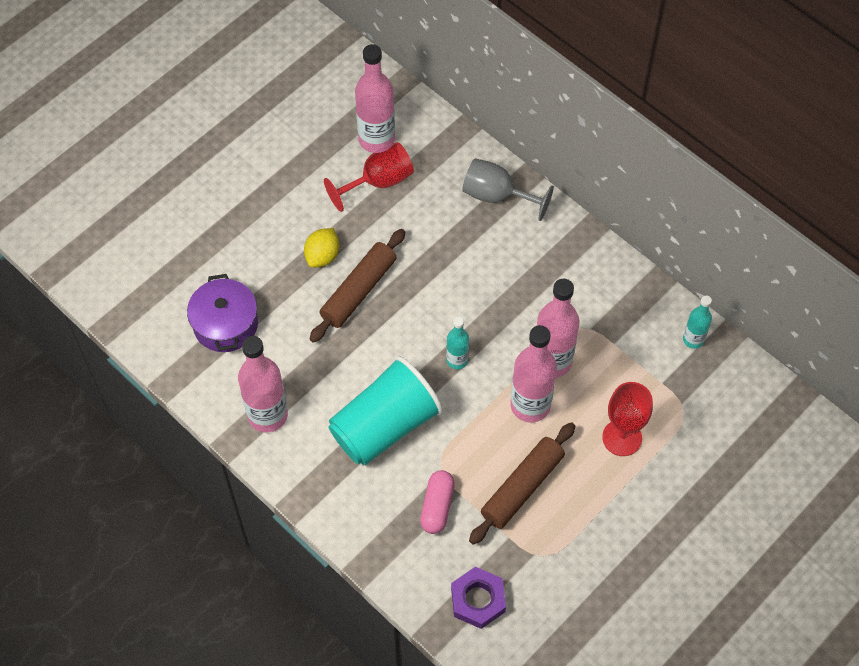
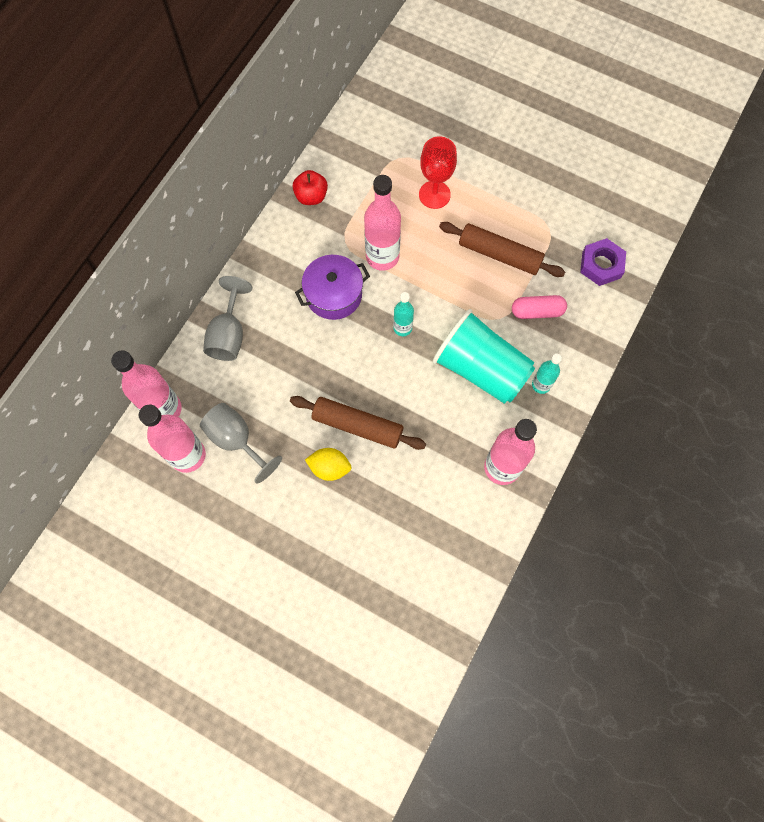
camera: 105 degrees left, 10 degrees up
(225, 324) = (424, 534): purple pot -> purple pot (334, 295)
(378, 182) = (236, 440): red goblet -> grey goblet
(530, 405) = (427, 264): pink bottle -> pink bottle (164, 409)
(649, 306) = (311, 196): none -> red apple
(693, 339) = (333, 161): turquoise bottle -> turquoise bottle (541, 385)

